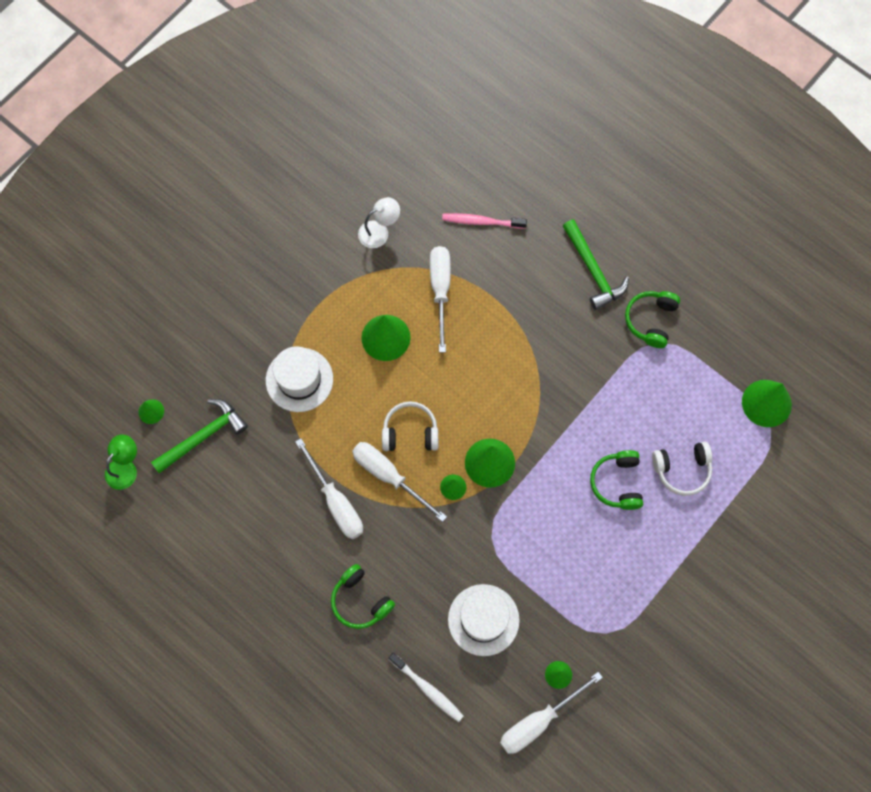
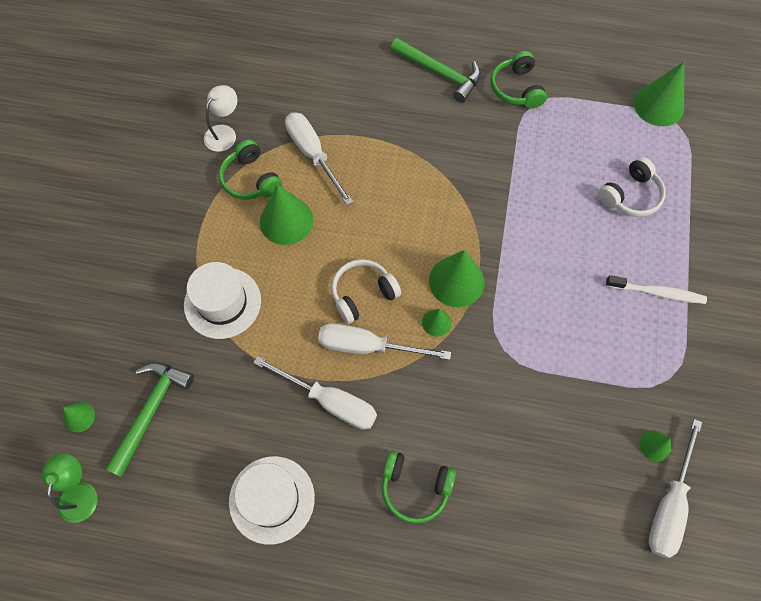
camera: 30 degrees left, 5 degrees down
(427, 689) = (540, 539): white toothbrush -> white toothbrush (657, 292)
(482, 222) = (315, 81): pink toothbrush -> none
(483, 620) = (548, 434): white hat -> white hat (271, 499)
(617, 483) = (583, 237): green headphones -> green headphones (251, 179)

